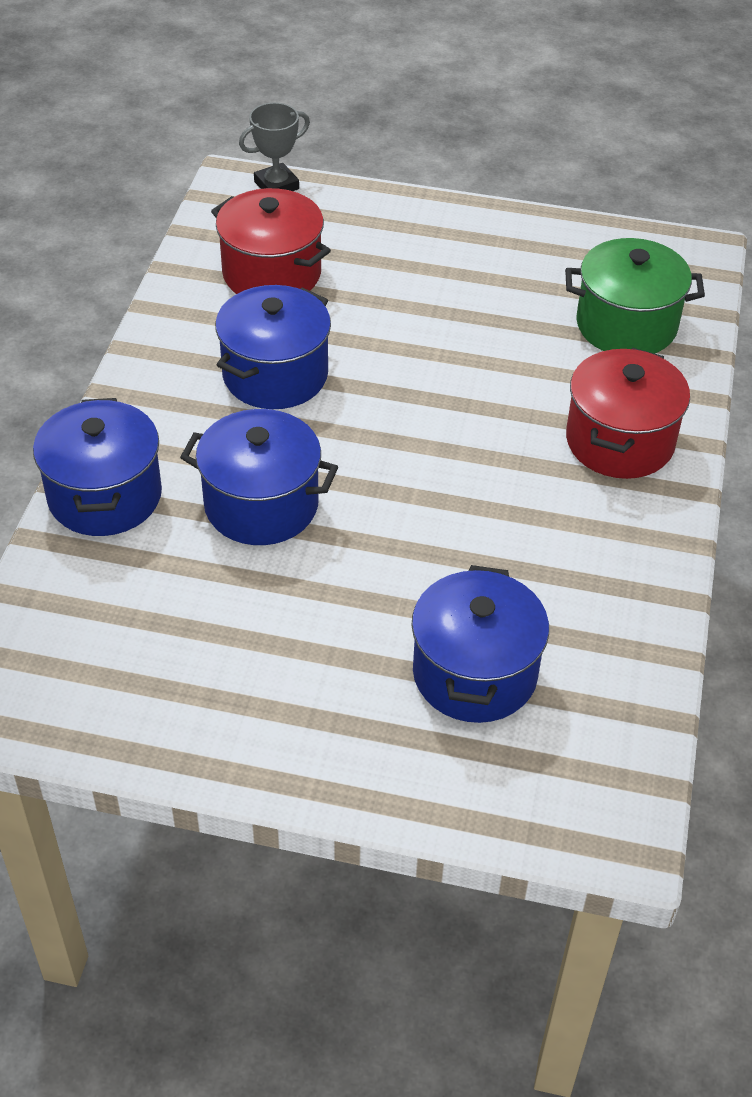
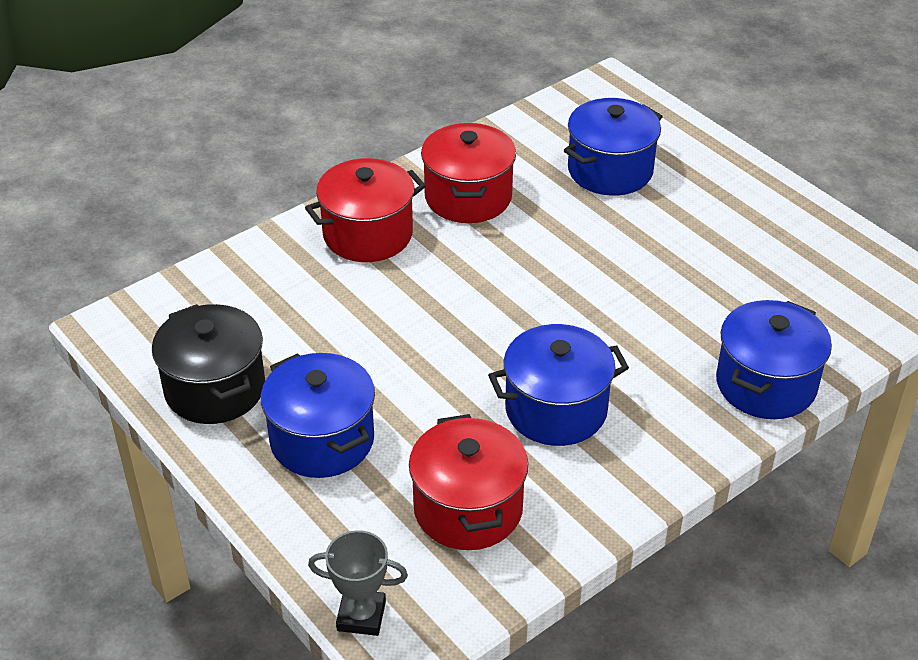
camera: 140 degrees left, 5 degrees down
(261, 505) = (654, 320): blue pot -> blue pot (322, 440)
(555, 253) = (215, 389): none -> black pot
(582, 541) = (468, 197): none -> red pot
(626, 325) = (250, 303): green pot -> none

